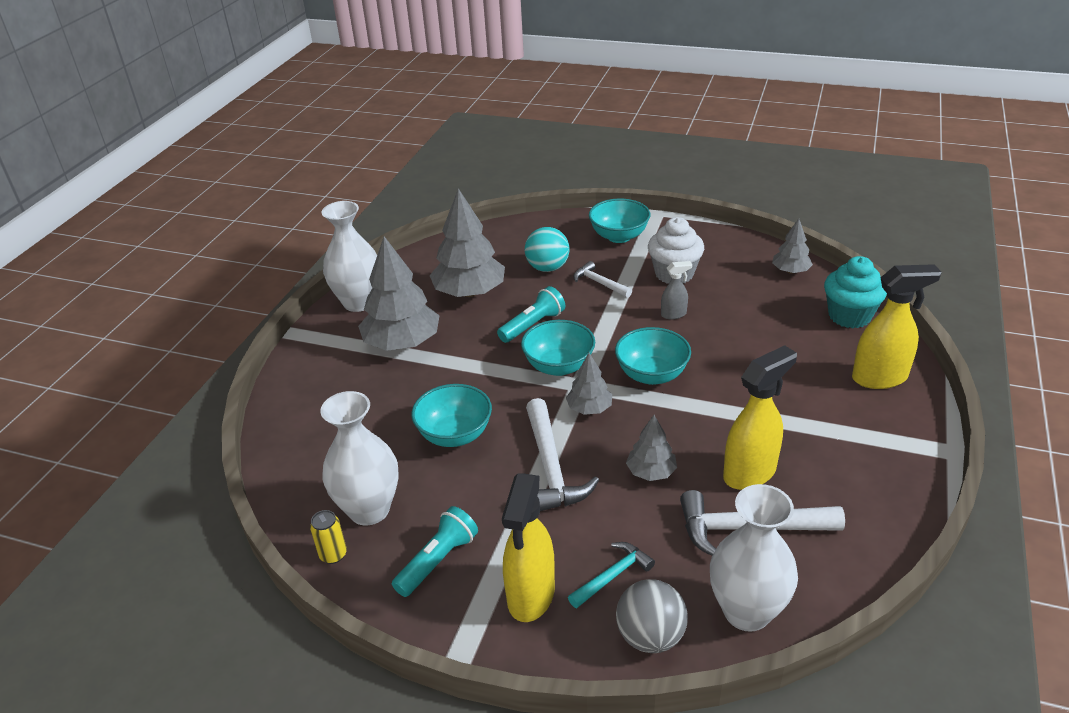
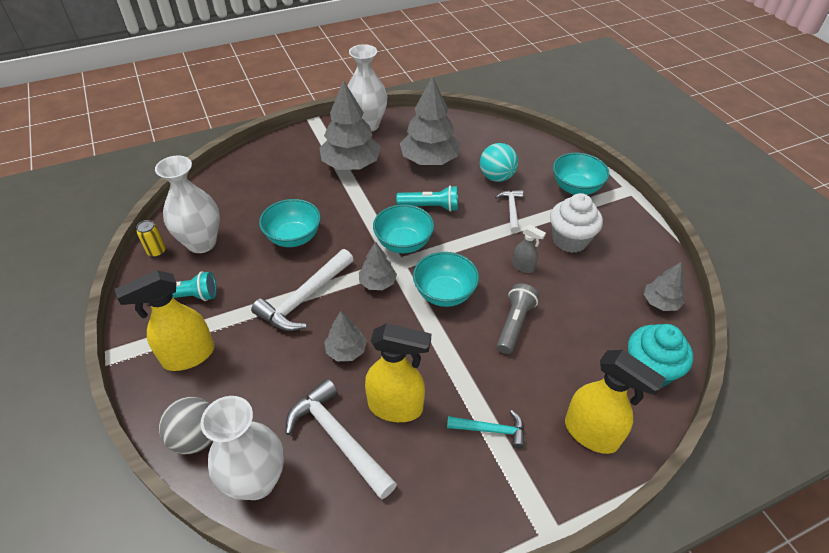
camera: 45 degrees right, 10 degrees up
(613, 575) = (235, 387): turquoise hammer -> turquoise hammer (491, 430)
(731, 355) = (514, 324): none -> grey flashlight

